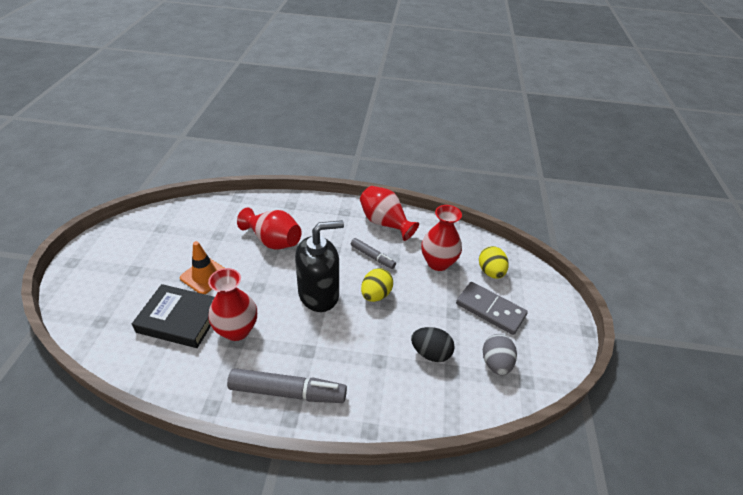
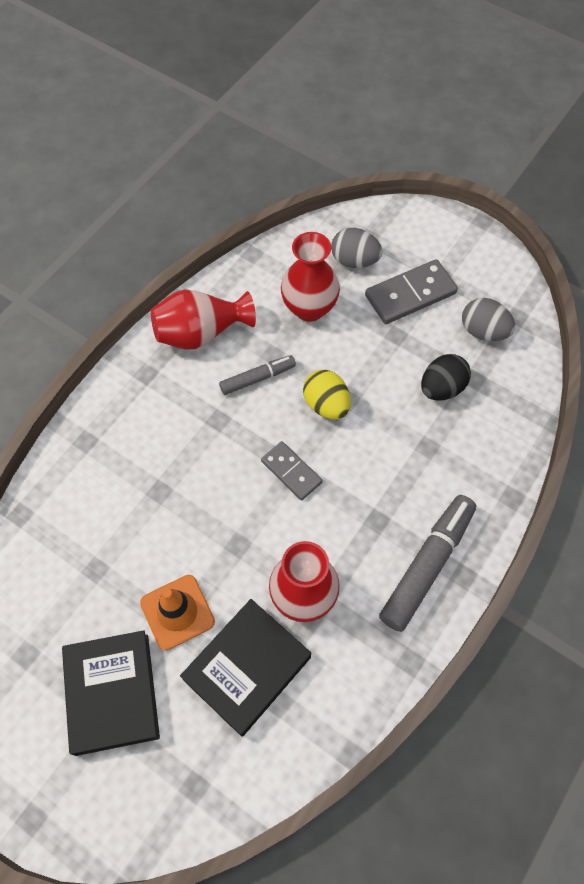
camera: 60 degrees left, 20 degrees up
(148, 267) = (112, 693): none -> black book
(273, 241) = (154, 493): red vase -> none
(319, 294) = (291, 471): black soap dispenser -> grey domino
(490, 272) = (354, 261): yellow egg -> grey egg

